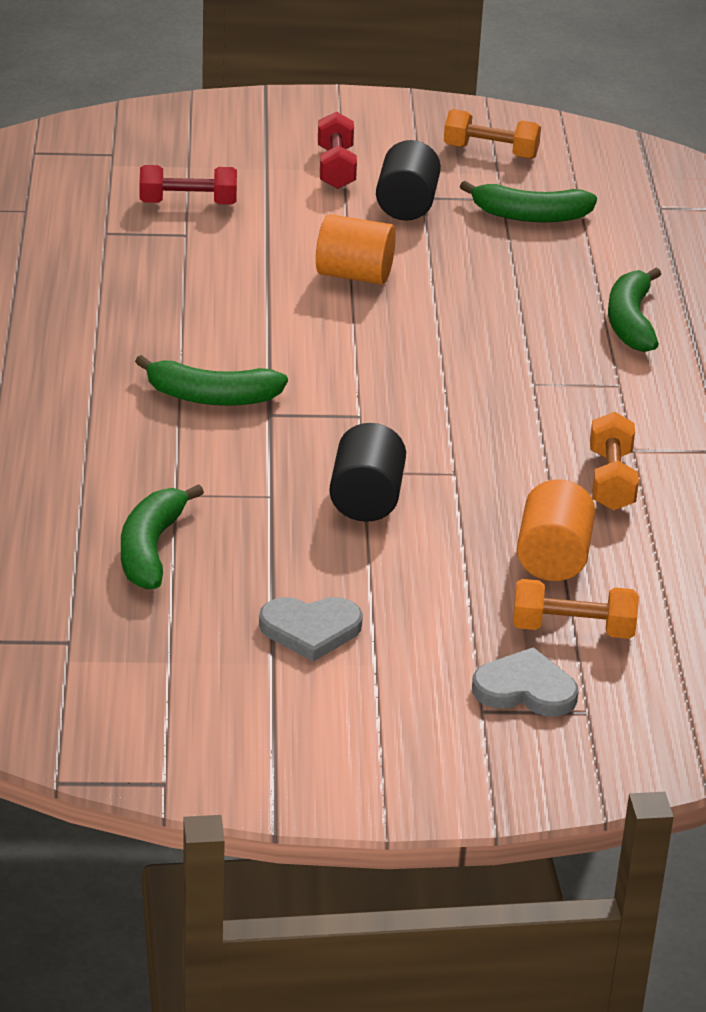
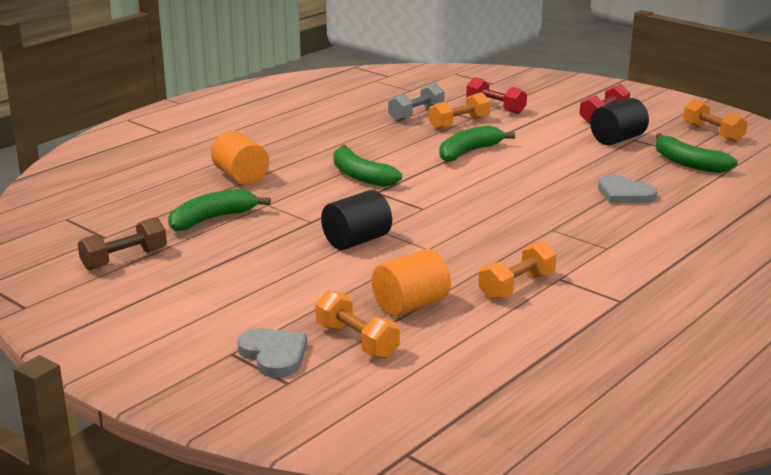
camera: 45 degrees right, 10 degrees down
(108, 256) = (416, 114): none -> grey dumbbell
(155, 659) = (124, 259): none -> brown dumbbell
(187, 252) = (459, 123): none -> orange dumbbell
(310, 630) = (218, 279): grey heart -> grey heart (624, 194)
(354, 275) = (532, 156): orange cylinder -> orange cylinder (241, 177)
(631, 322) = (669, 224): green banana -> green banana (468, 152)

